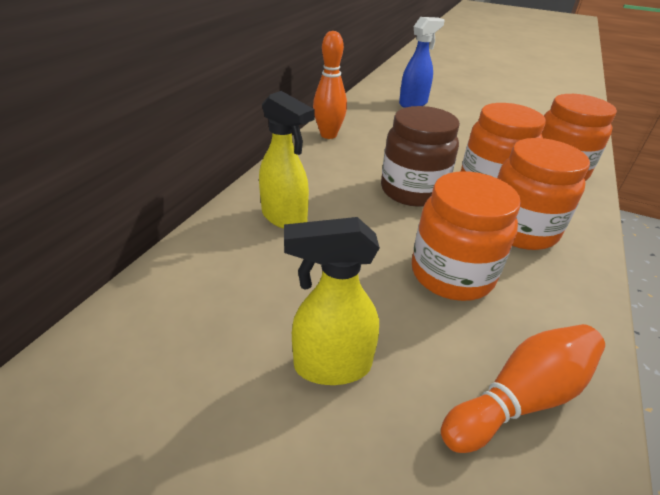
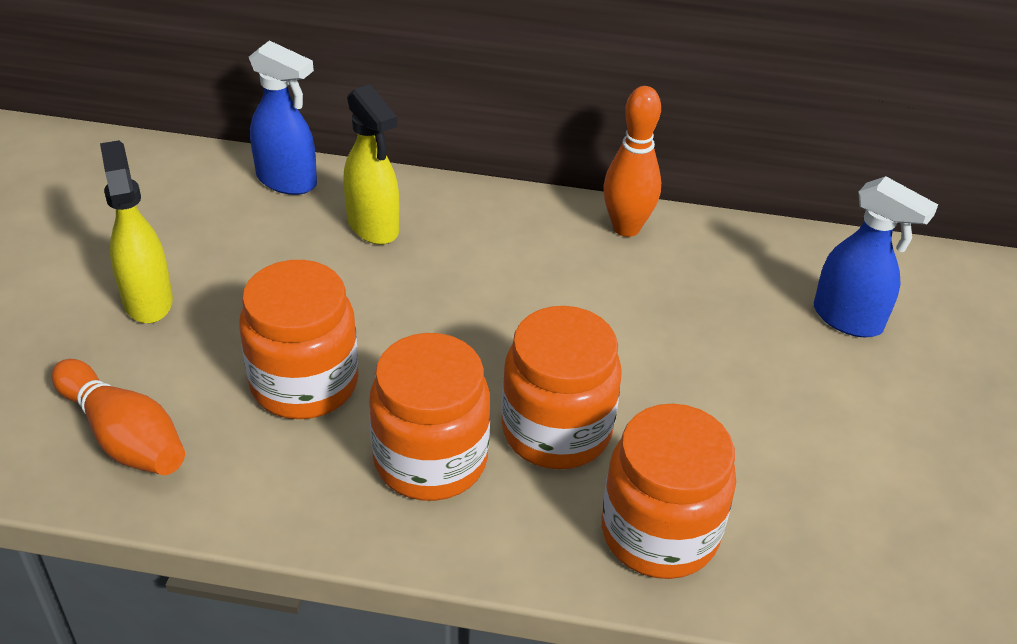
camera: 75 degrees right, 5 degrees up
(200, 252) = (287, 181): none -> blue spray bottle
(285, 218) = (373, 227): yellow spray bottle -> yellow spray bottle turned 60 degrees counterclockwise
(412, 191) = (492, 337): brown jar -> none

